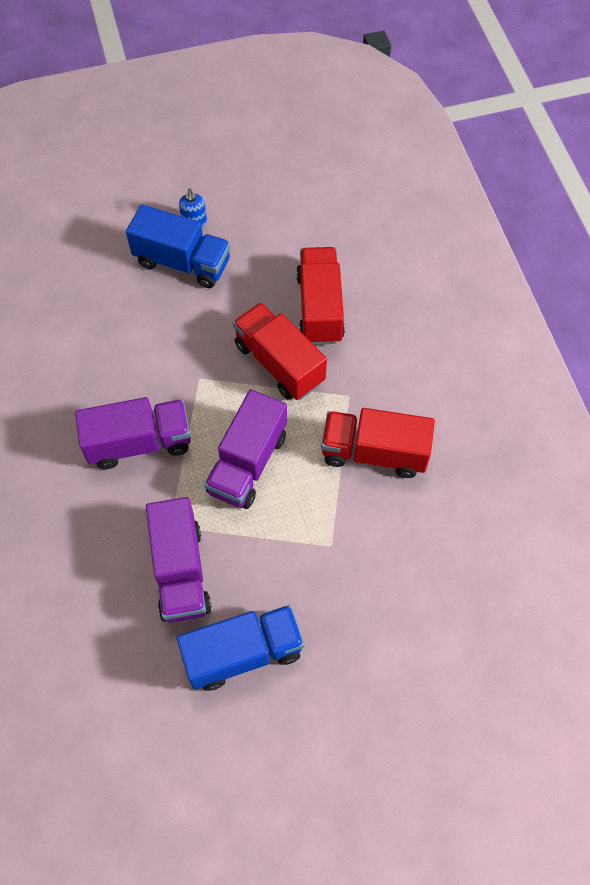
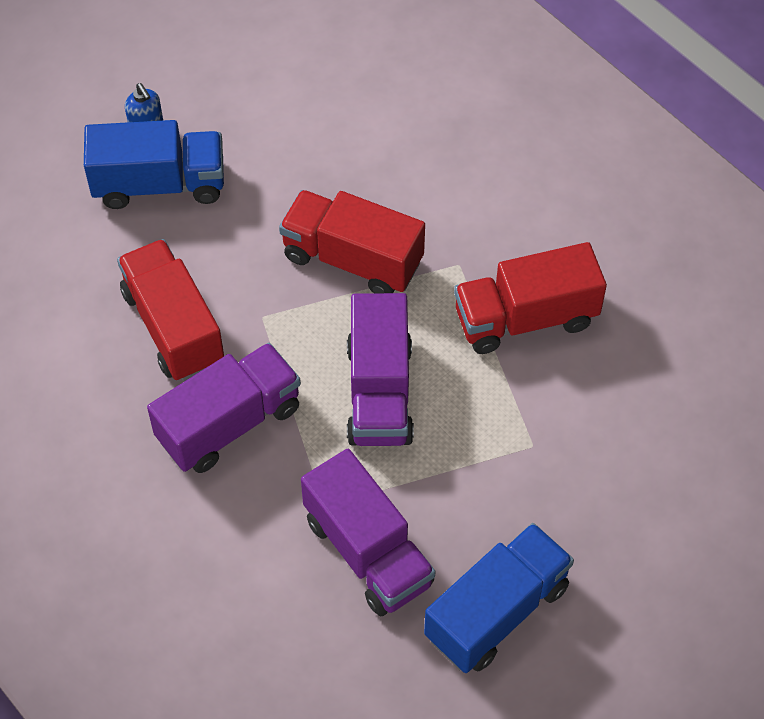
camera: 25 degrees left, 5 degrees down
(319, 308) = (366, 174): red truck -> red truck (173, 327)

